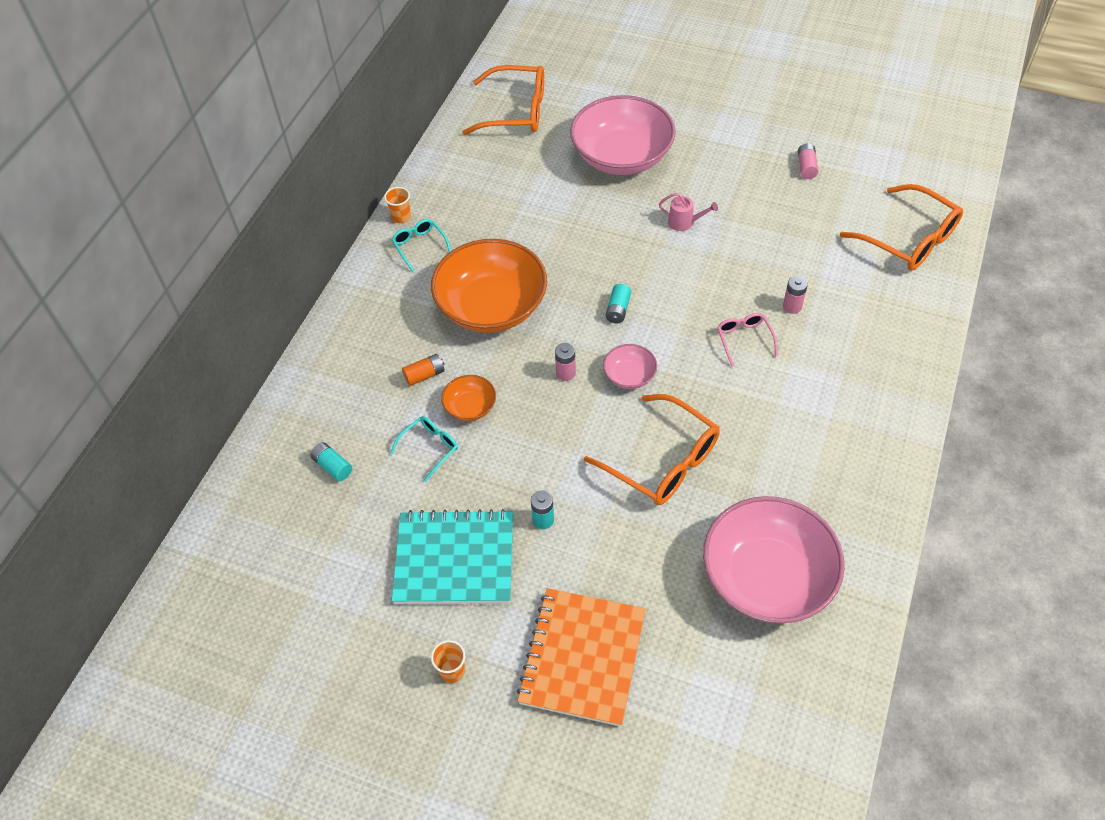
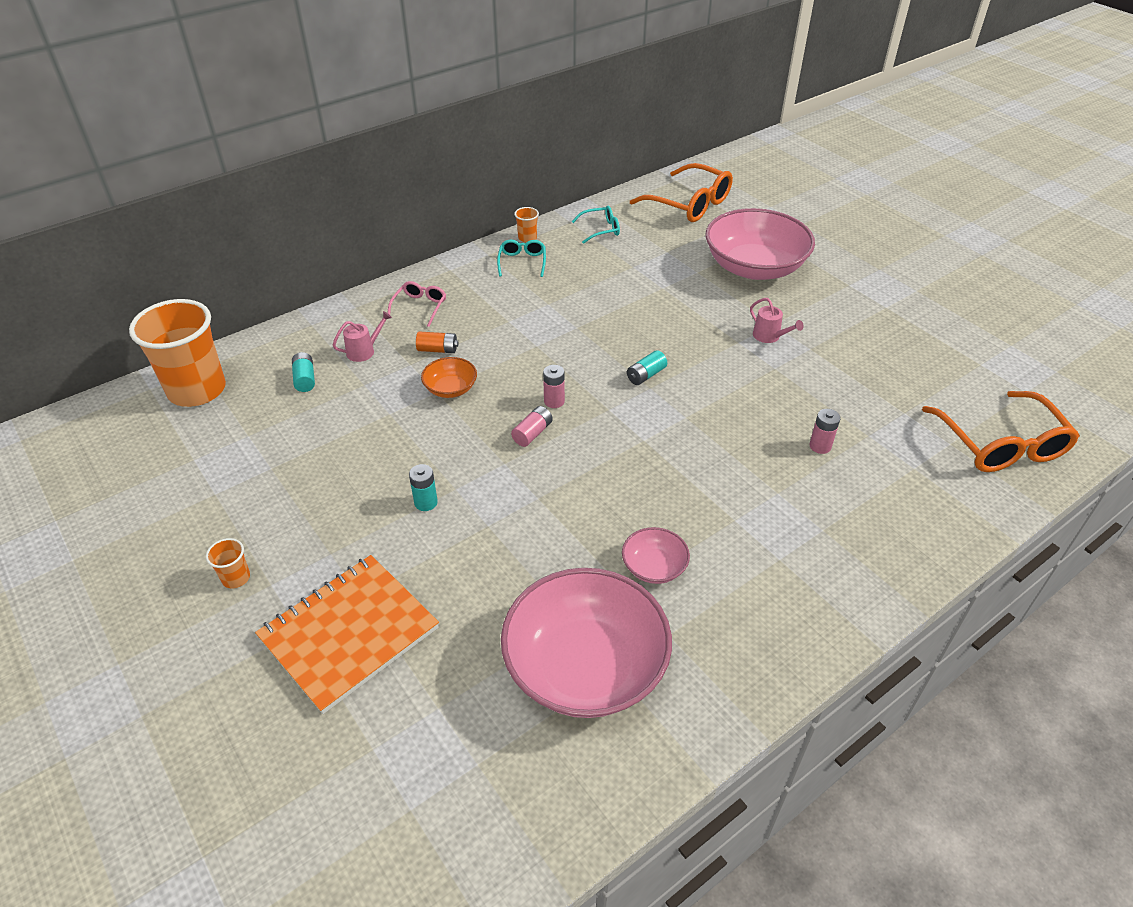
camera: 30 degrees right, 10 degrees down
(242, 531) = (197, 390): none -> orange cup
(360, 411) = (364, 351): none -> pink watering can
(430, 448) = (389, 402): turquoise glasses -> turquoise glasses (601, 229)
(454, 559) = (325, 493): turquoise notebook -> none
(491, 306) = (539, 326): orange bowl -> none
(629, 375) = (609, 429): pink bowl -> pink bowl (654, 567)
(662, 461) = (576, 511): orange glasses -> none
(744, 339) = (746, 451): pink glasses -> pink glasses (420, 307)
(806, 167) = (933, 342): pink battery -> pink battery (532, 433)

